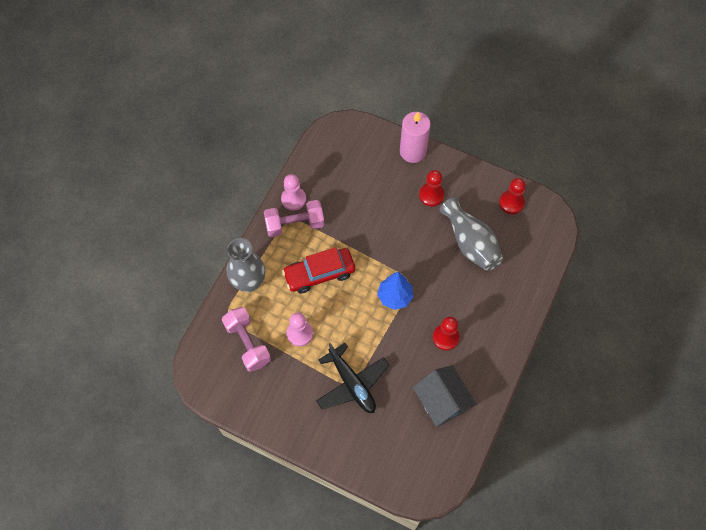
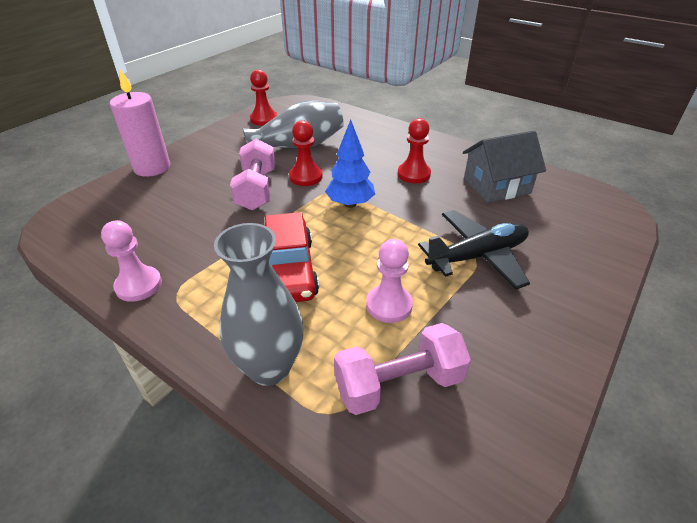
camera: 80 degrees left, 25 degrees down
(295, 224) = (186, 289): pink dumbbell -> pink dumbbell (257, 190)
(431, 195) = (222, 162): red pawn -> red pawn (306, 177)

